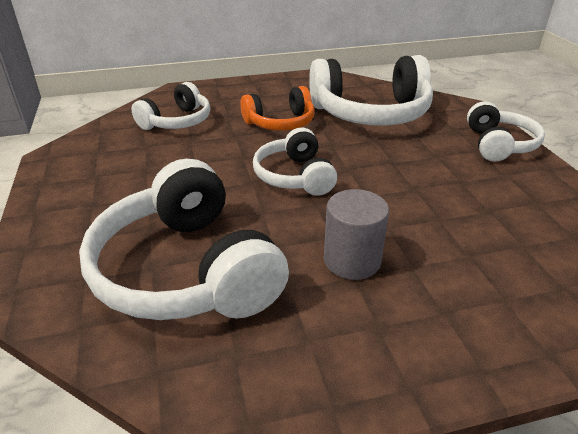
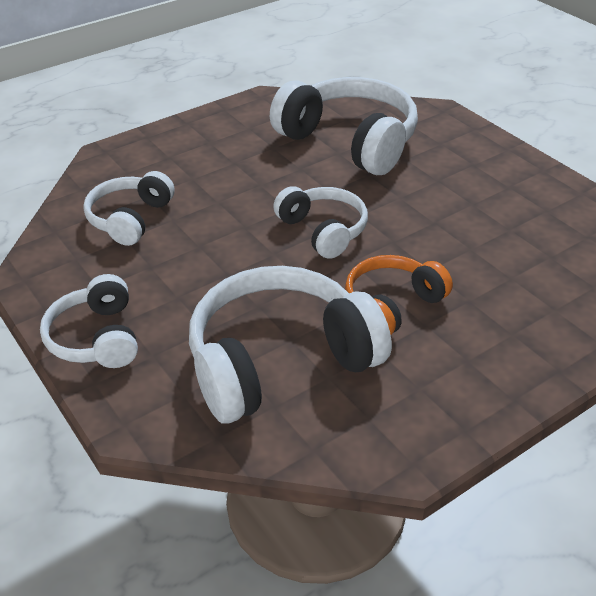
camera: 160 degrees right, 5 degrees up
(177, 121) = (520, 273): white headphones -> white headphones (130, 219)
(352, 260) = (238, 172): grey cylinder -> none

